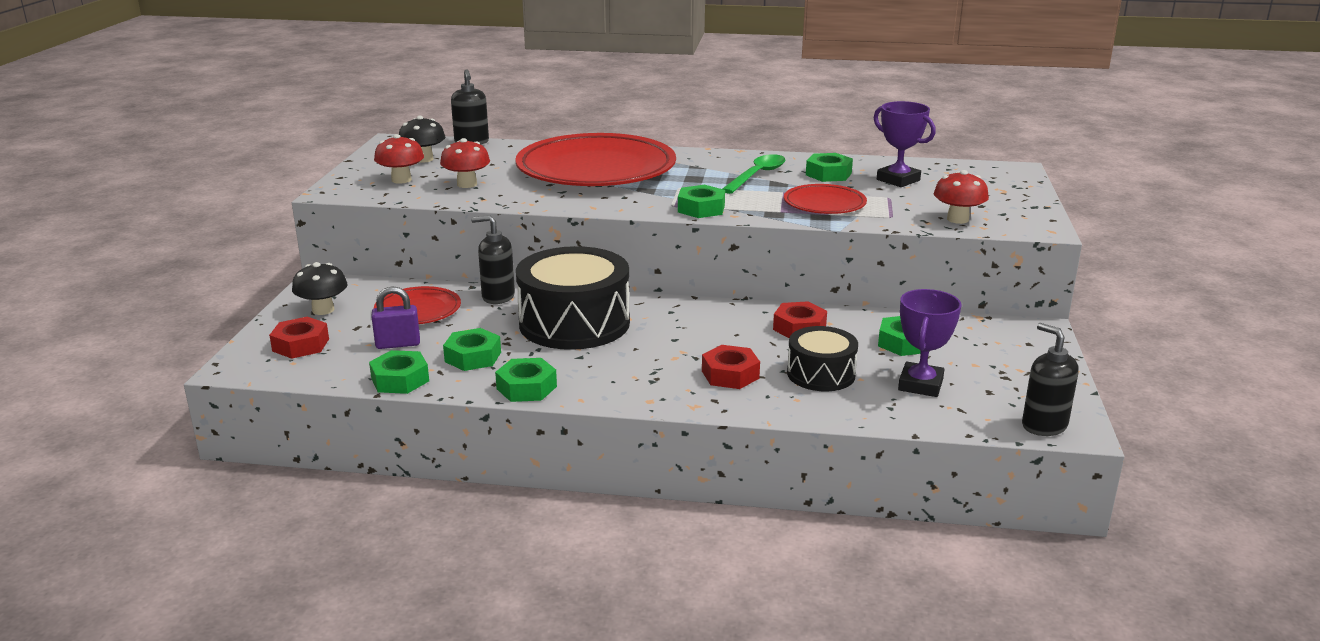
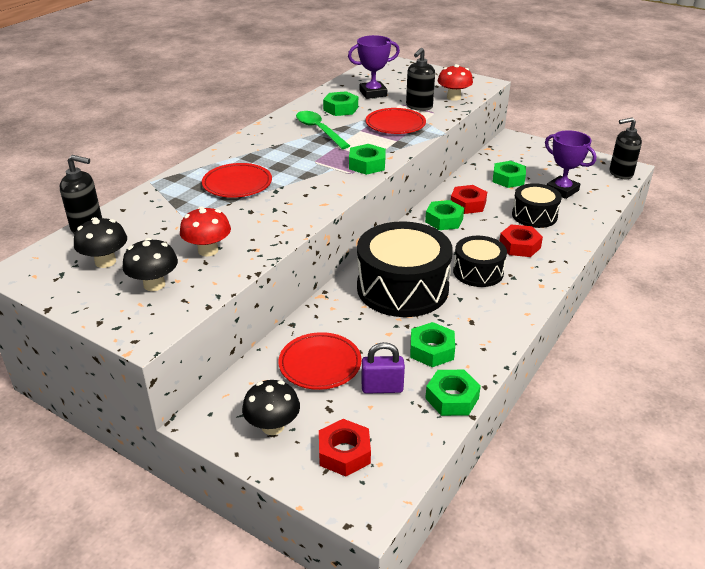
camera: 65 degrees left, 10 degrees up
(398, 344) = (382, 388): purple padlock -> purple padlock turned 75 degrees clockwise
(401, 180) = (154, 284): red mushroom -> black mushroom
(498, 297) = (325, 314): black soap dispenser -> black soap dispenser (419, 106)
(526, 387) = (498, 334): green nut -> green nut (444, 220)
(596, 169) = (237, 184): red plate -> red plate, size x0.48
(644, 358) = (478, 272): none -> black drum

